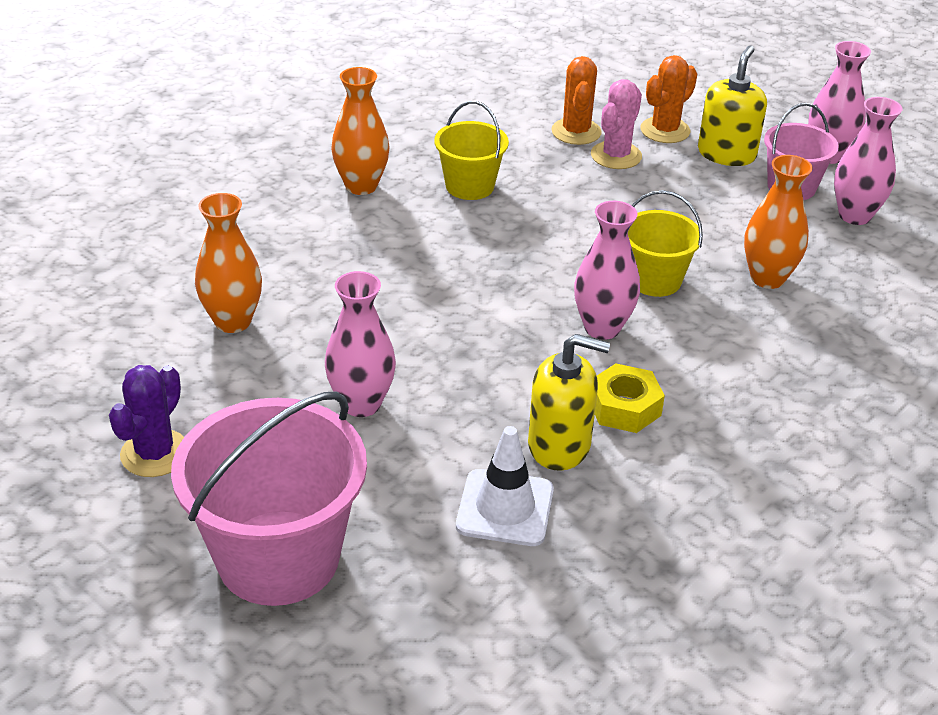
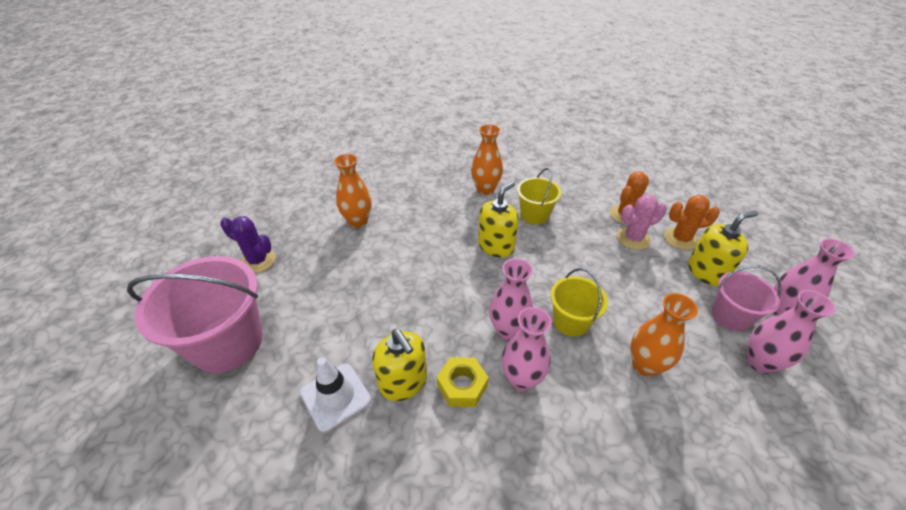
camera: 45 degrees right, 5 degrees up
(155, 453) = (258, 261): purple cactus -> purple cactus turned 45 degrees clockwise
(361, 404) = (352, 292): pink vase -> pink vase (521, 379)
(470, 248) = (496, 246): none -> yellow soap dispenser

